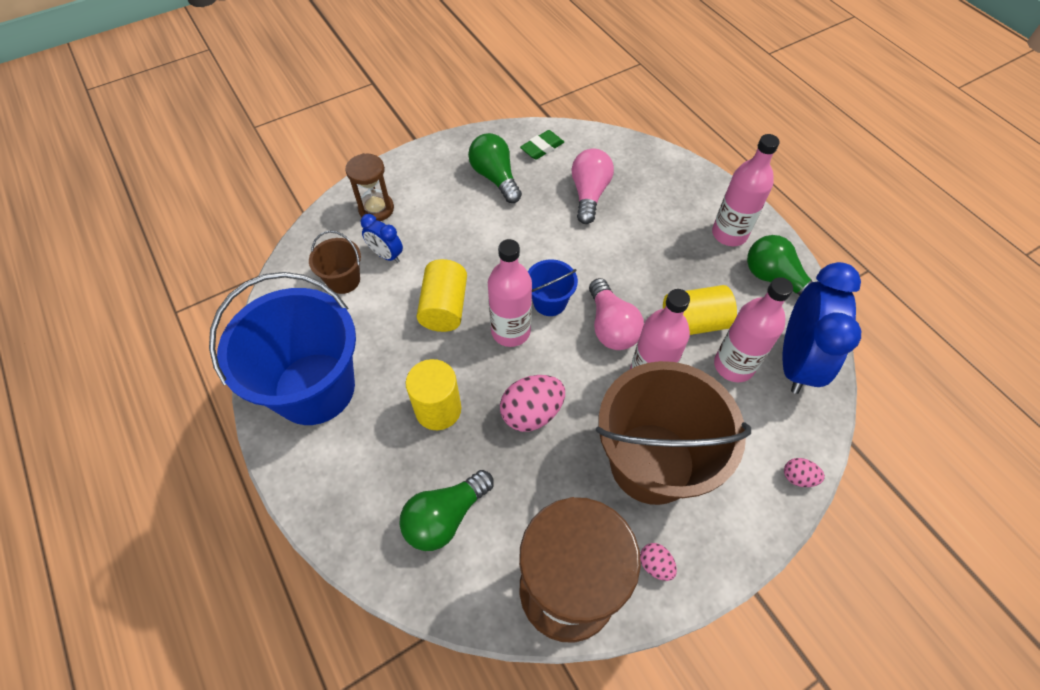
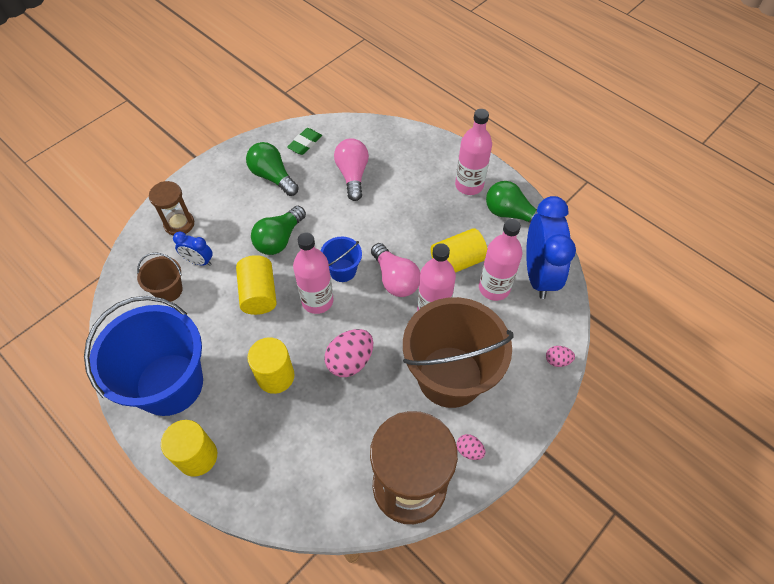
camera: 15 degrees left, 0 degrees up
(322, 482) = (197, 456): none -> yellow cylinder
(445, 517) = (303, 457): green light bulb -> green light bulb (279, 239)

